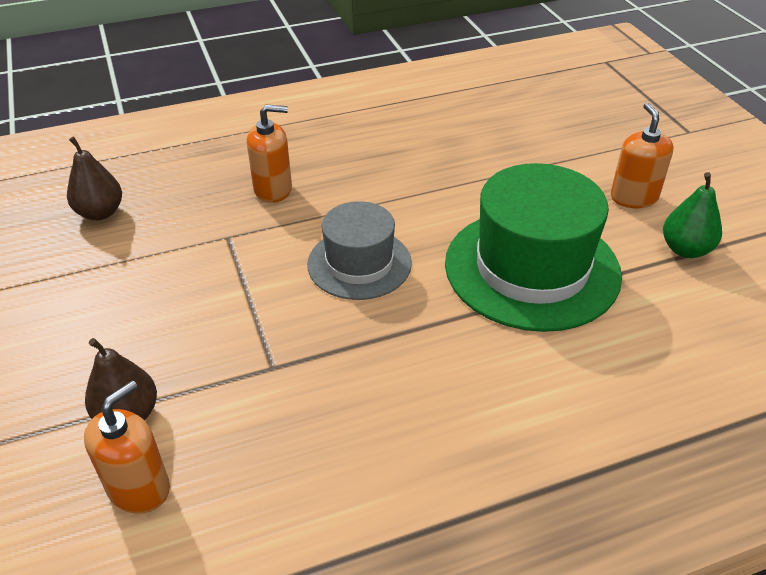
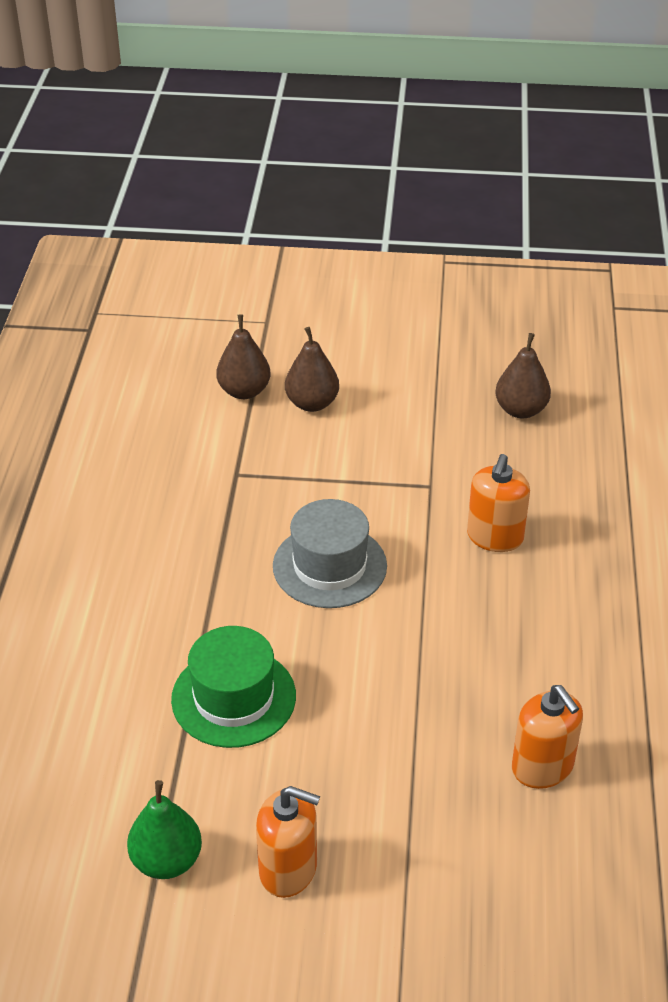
camera: 115 degrees right, 0 degrees up
(133, 350) = (312, 403): none -> brown pear
(139, 488) = (174, 387): orange soap dispenser -> orange soap dispenser (542, 767)
(532, 268) = (233, 697): green hat -> green hat, size x0.60

